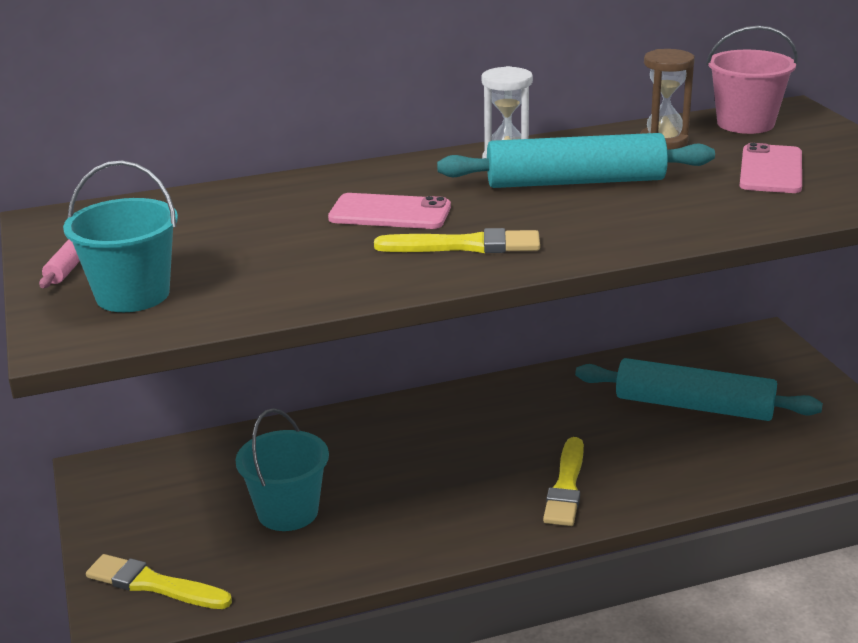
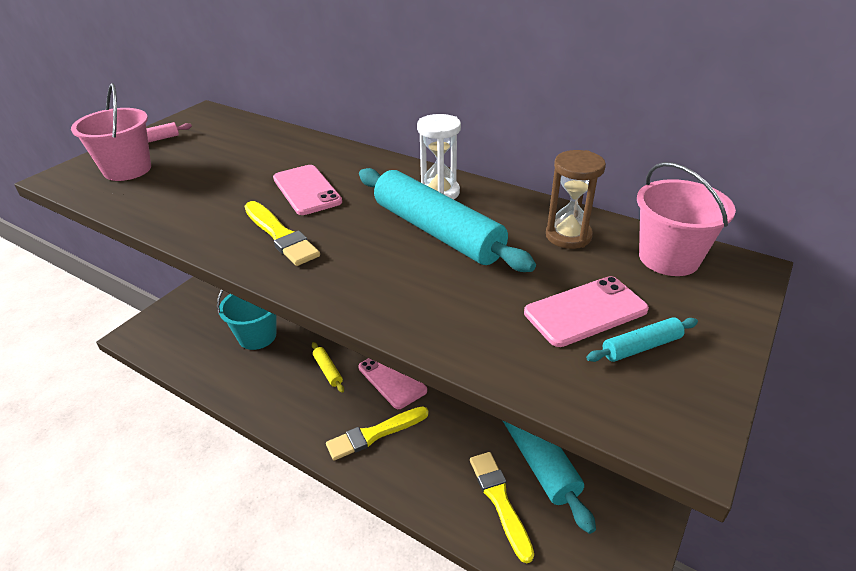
camera: 50 degrees right, 10 degrees up
(132, 295) = (127, 169): turquoise bucket -> pink bucket
(154, 584) = (167, 329): yellow brush -> yellow brush (499, 501)
(427, 481) = (328, 370): none -> yellow rolling pin
(499, 444) = (392, 379): none -> pink phone
(834, 168) = (641, 347): none -> turquoise rolling pin

